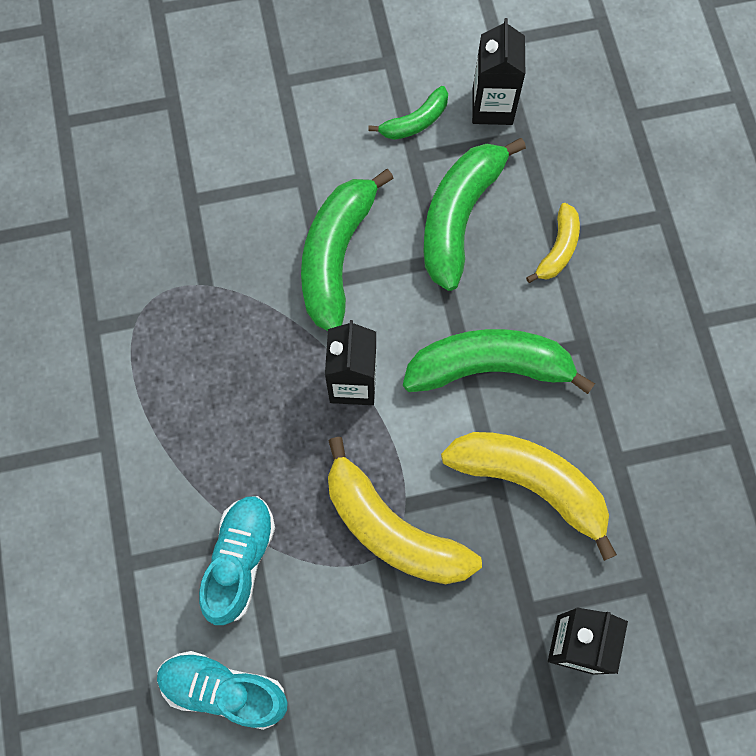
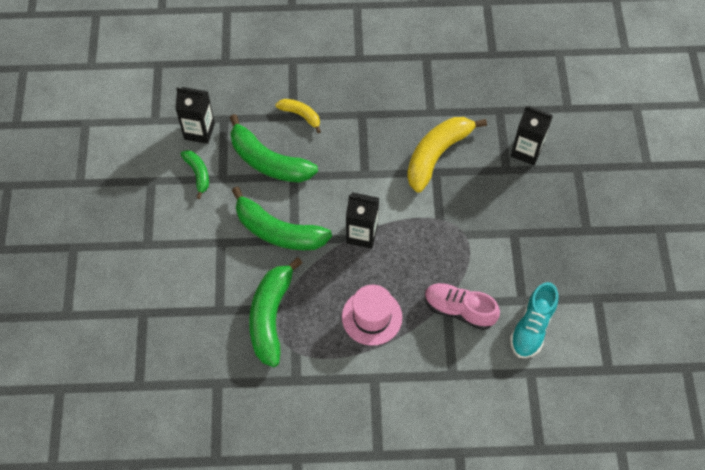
camera: 80 degrees left, 10 degrees down
(208, 422) = (372, 317): none -> pink hat
(240, 561) = (459, 310): turquoise shoe -> pink shoe
(392, 529) = (452, 228): yellow banana -> none
(489, 367) = (366, 163): green banana -> green banana (271, 316)

